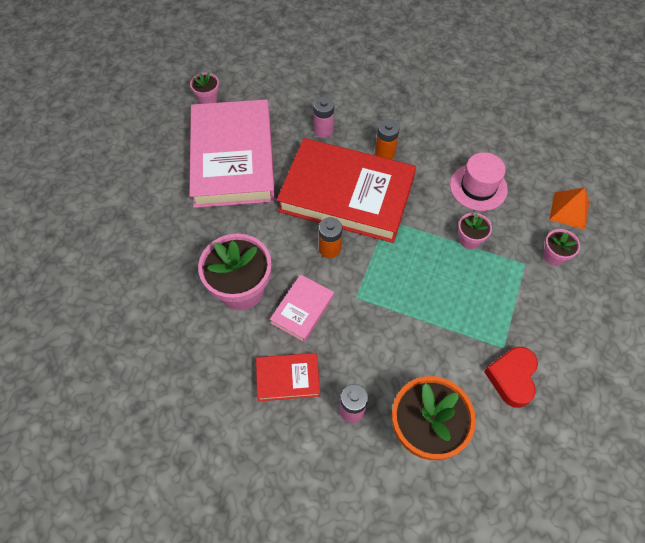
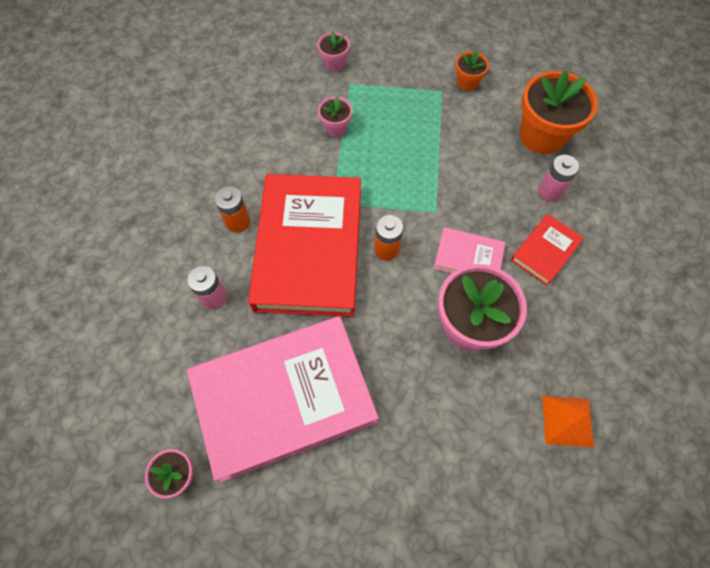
camera: 105 degrees left, 5 degrees up
(288, 378) = (545, 251): red book -> red book turned 60 degrees clockwise
(478, 187) = (267, 128): pink hat -> none
(512, 378) = (467, 82): red heart -> orange flower pot
(569, 210) = (278, 55): orange pyramid -> orange pyramid (567, 421)

